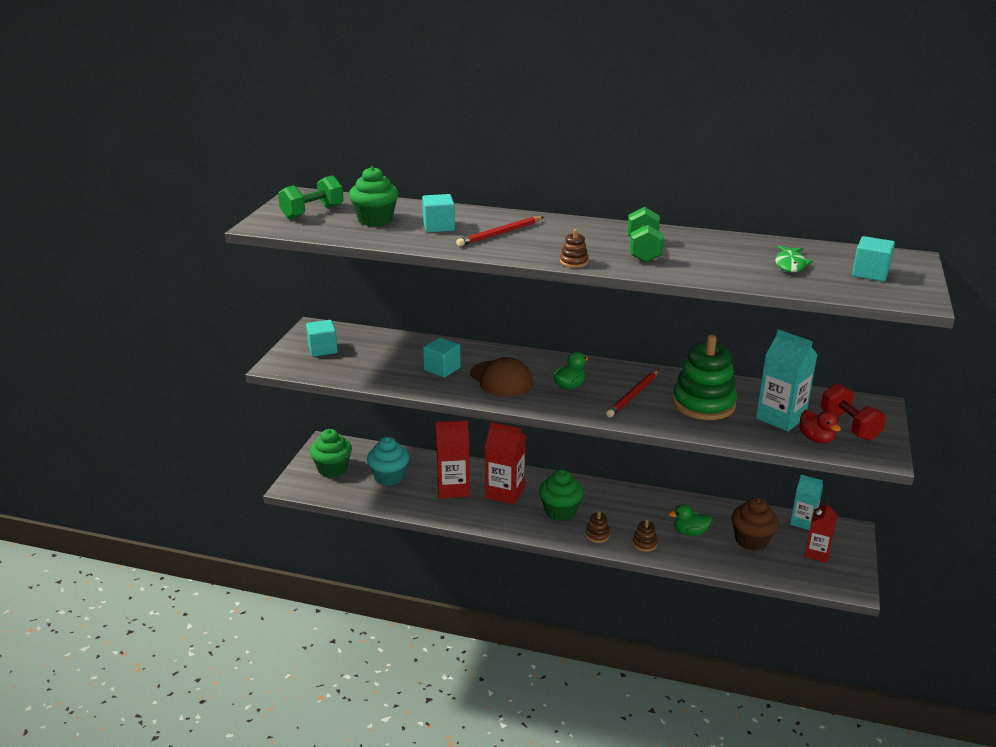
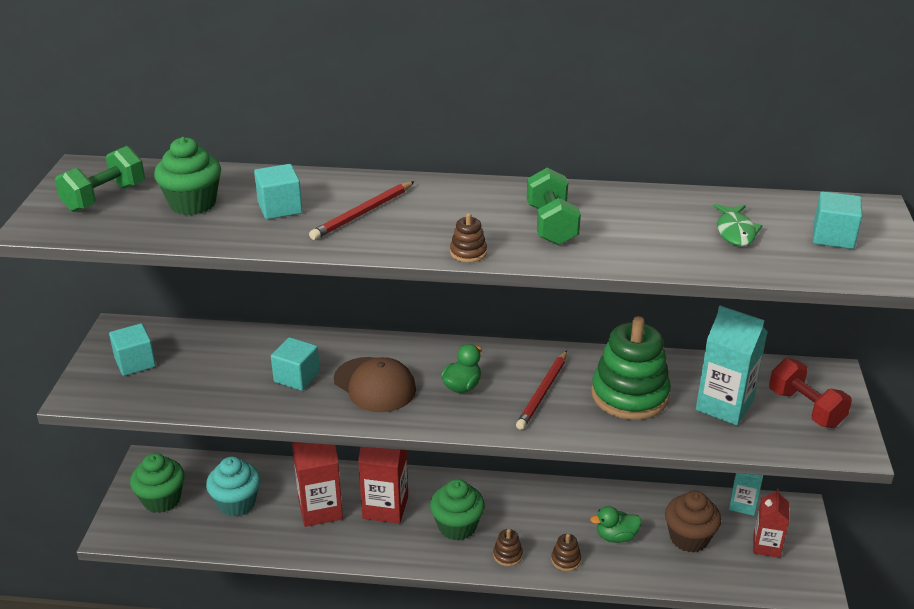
camera: 10 degrees left, 5 degrees up
(816, 439) = (772, 432): red duck -> none

